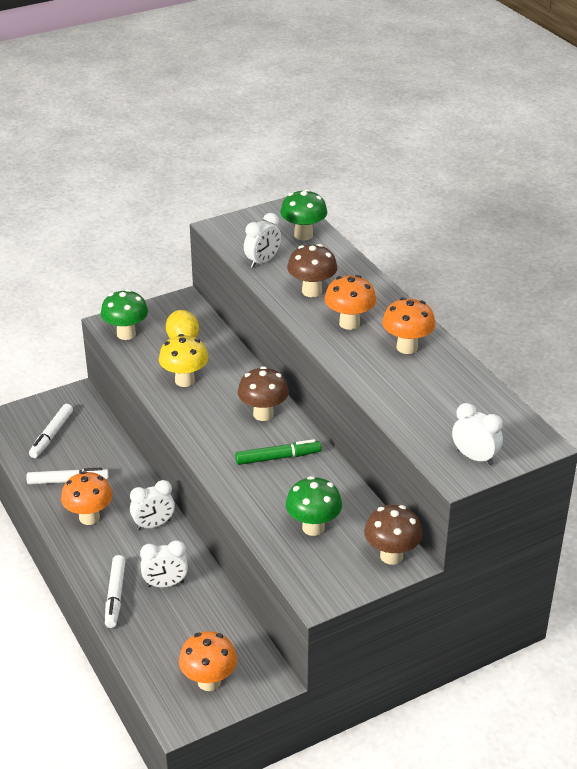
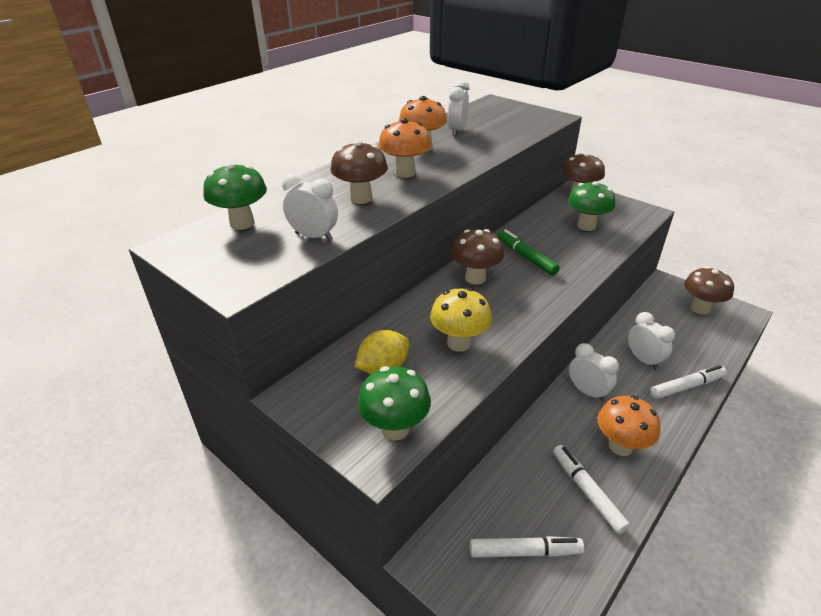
camera: 110 degrees left, 0 degrees up
(209, 681) = (700, 309): orange mushroom -> brown mushroom
(475, 457) = (530, 114): white clock -> white clock (457, 131)

